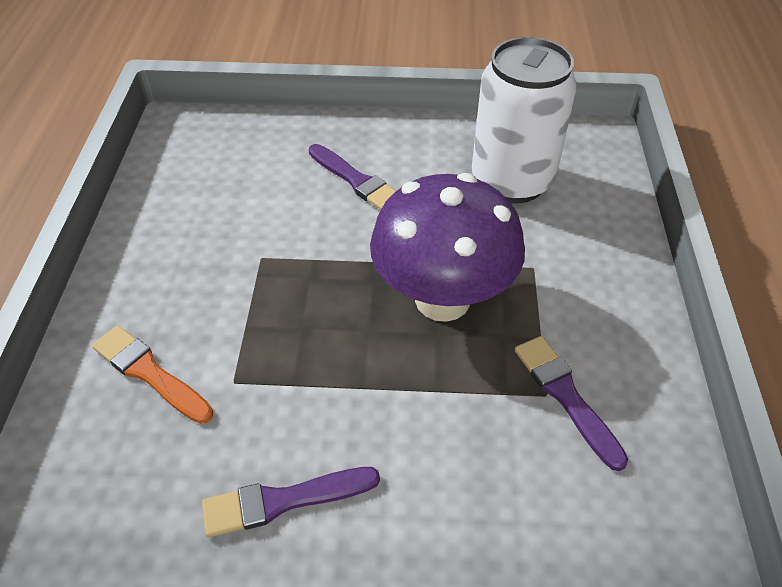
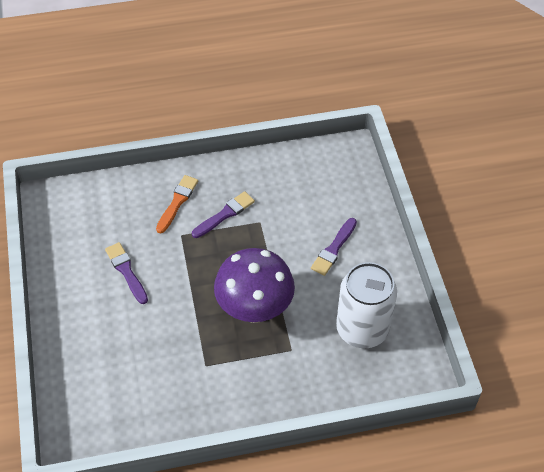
camera: 75 degrees right, 5 degrees up
(566, 396) = (206, 374): purple brush -> purple brush (225, 214)

